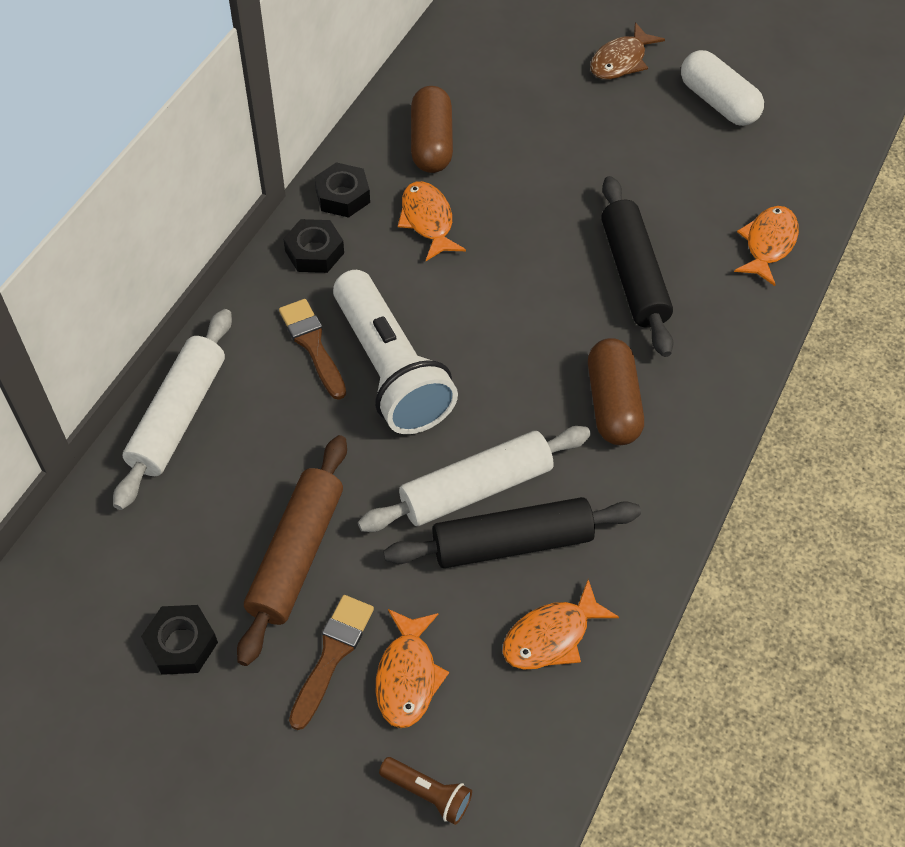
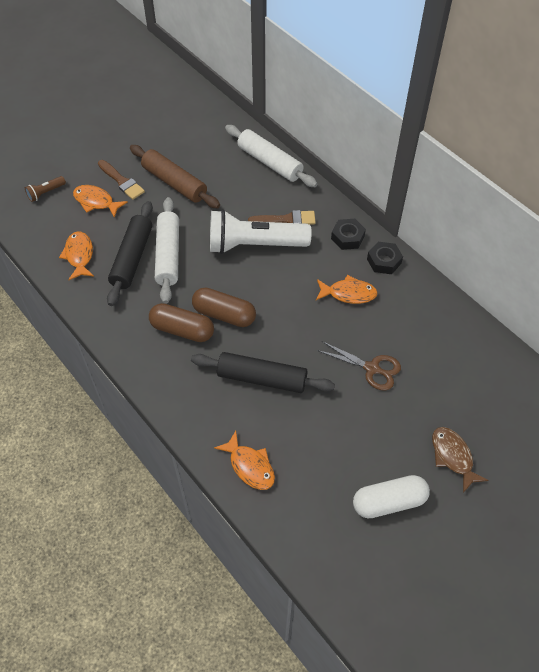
camera: 115 degrees right, 0 degrees up
(181, 644) = (157, 139): black nut -> none
(431, 143) = (410, 316): brown capsule -> brown capsule (224, 314)
(543, 163) = (371, 368): none -> brown scissors

